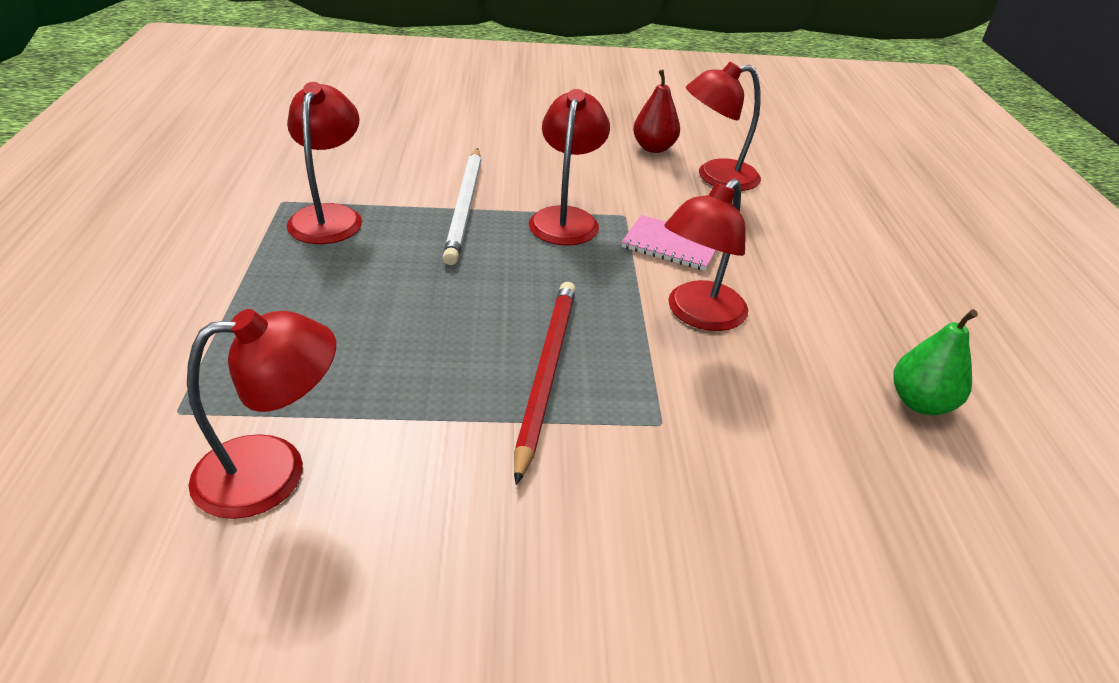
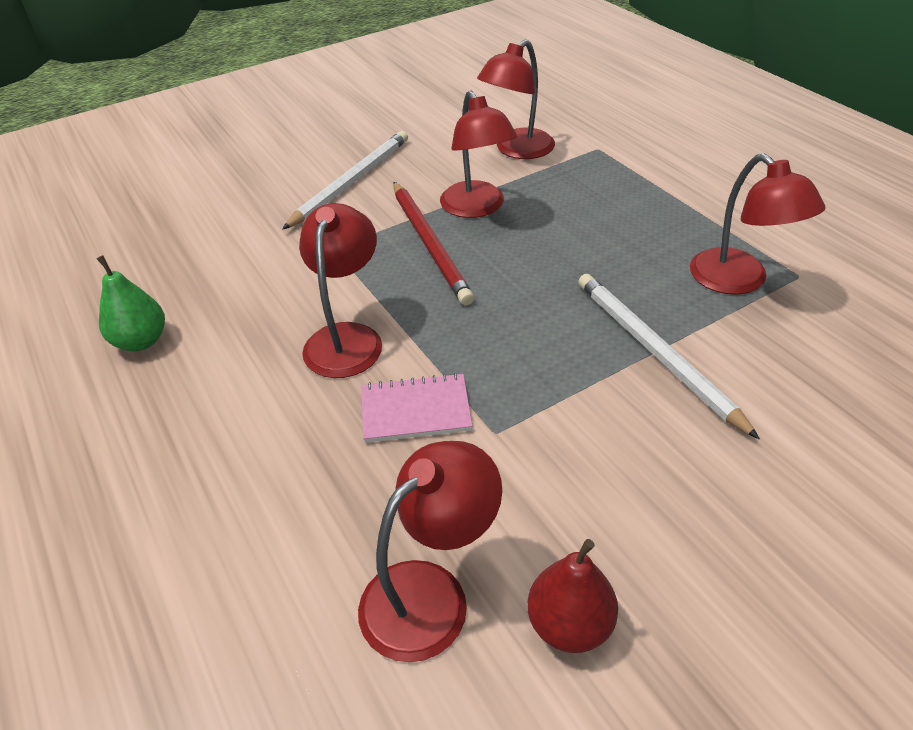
camera: 155 degrees right, 5 degrees up
(566, 218) = (548, 391): red lamp -> red lamp (477, 208)
(569, 543) = (351, 182): none -> white pencil

